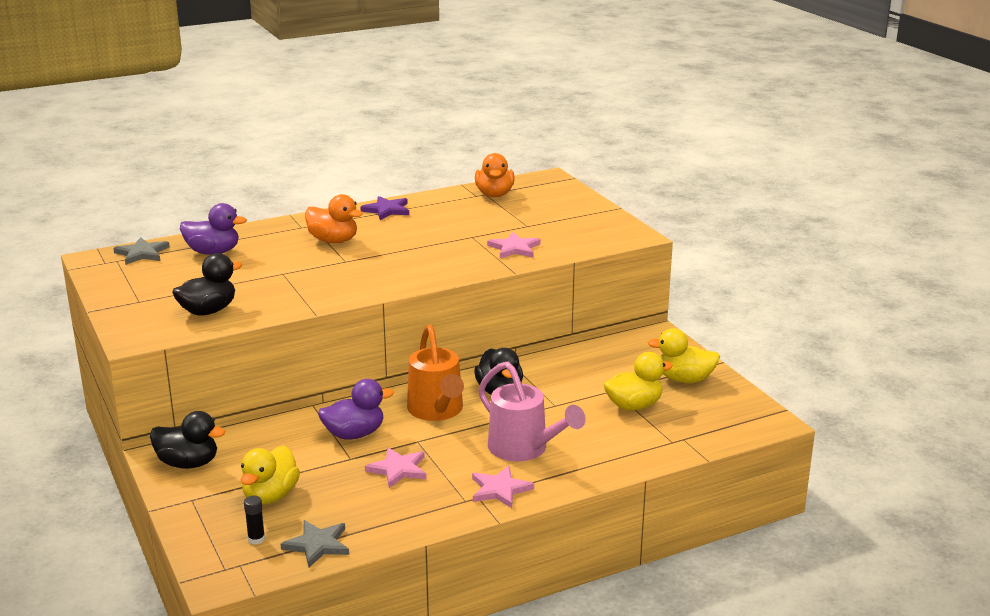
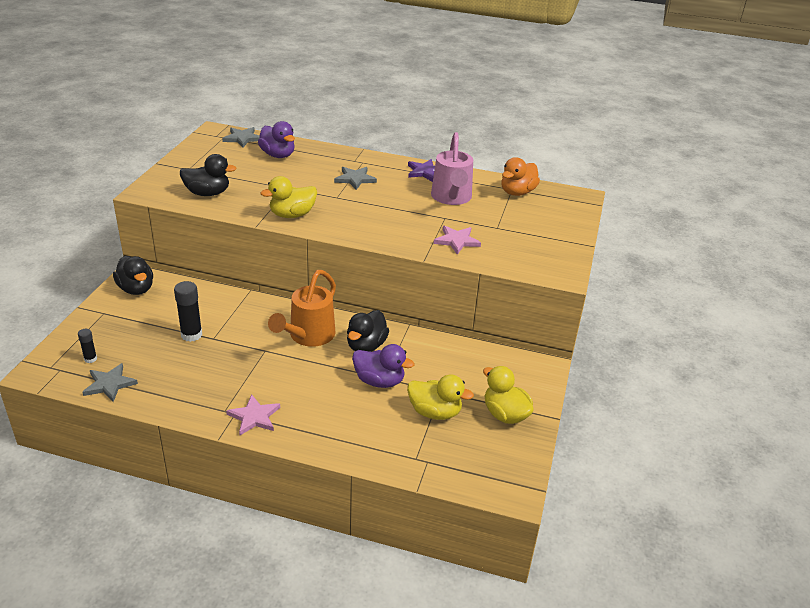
camera: 40 degrees right, 10 degrees up
(270, 496) = (138, 336): yellow duck -> yellow duck (292, 215)
(324, 467) = (191, 335): none -> black glue stick
(333, 241) = (355, 179): orange duck -> grey star
(354, 434) = (240, 323): purple duck -> purple duck (379, 381)
(398, 469) = (224, 363): pink star -> none
(524, 449) = (313, 398): pink watering can -> pink watering can (451, 198)

